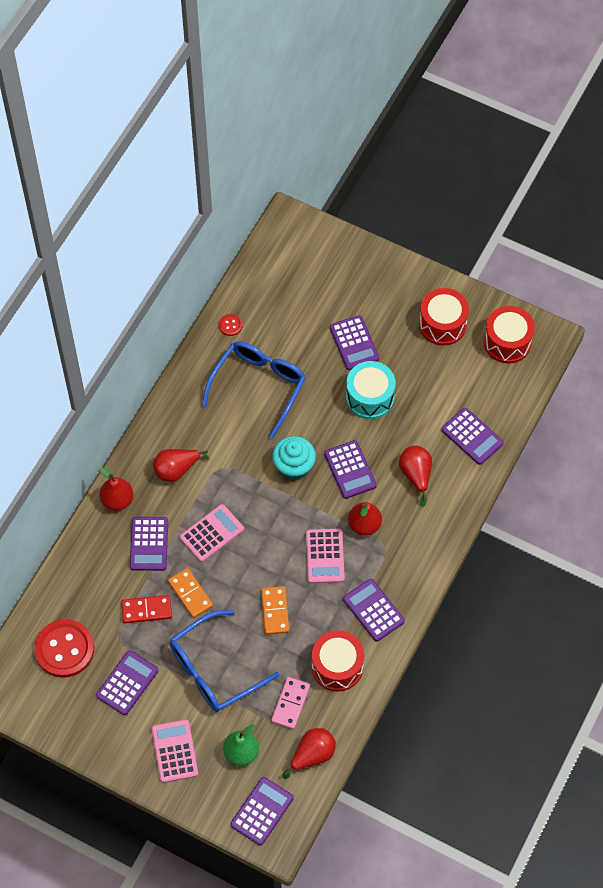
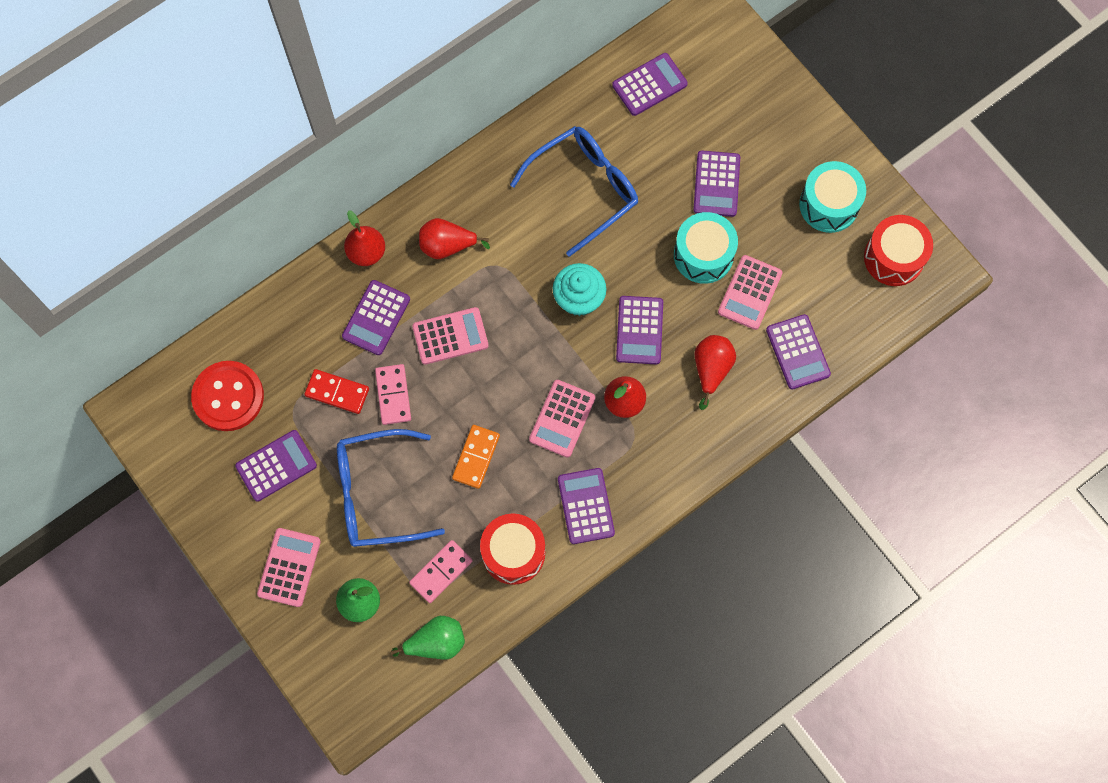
camera: 25 degrees right, 10 degrees up
(190, 594) = (393, 395): orange domino -> pink domino
(230, 325) = (588, 104): red button -> none
(262, 811) = (350, 680): purple calculator -> purple calculator (649, 85)
(312, 755) = (436, 642): red pear -> green pear
(417, 409) = (750, 292): none -> pink calculator
(442, 324) = (829, 205): red drum -> turquoise drum

